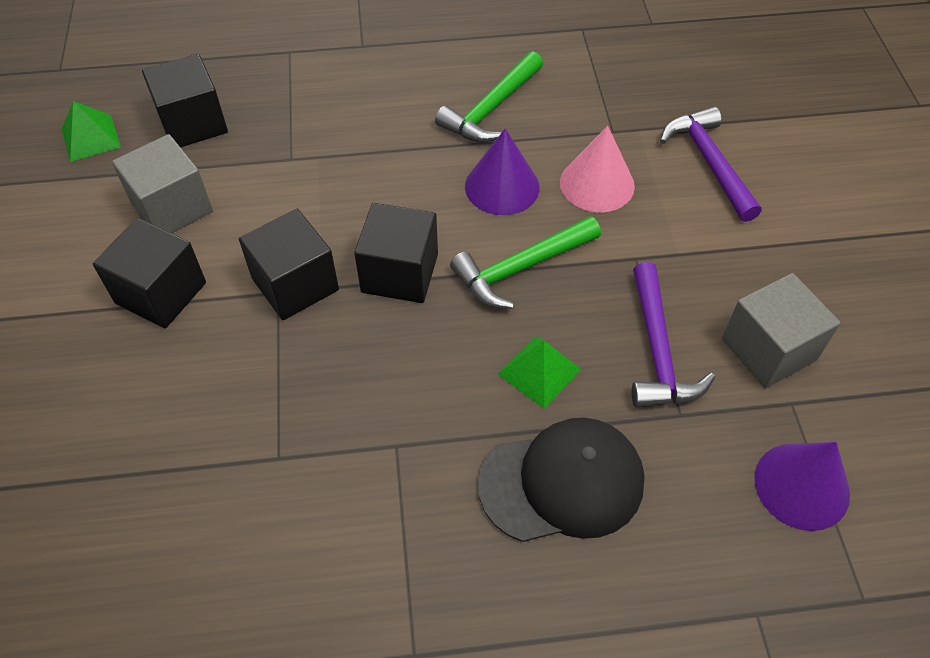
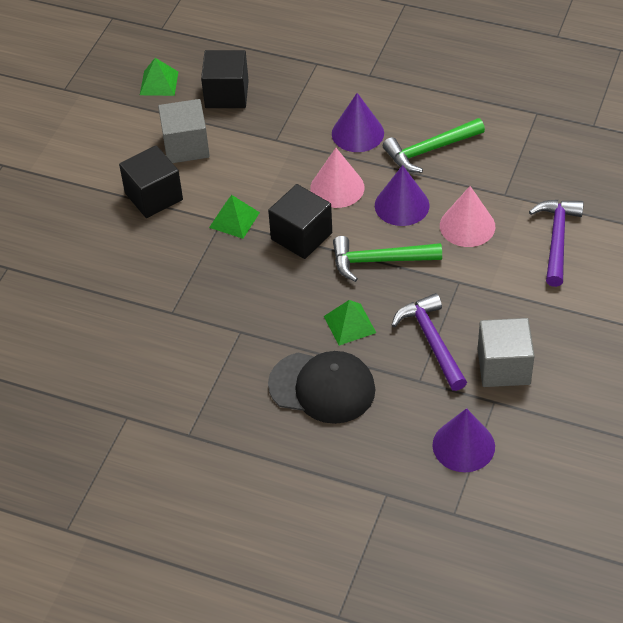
camera: 30 degrees right, 5 degrees down
(295, 284) = (234, 220): black cube -> green pyramid
(391, 117) = (357, 133): none -> purple cone
(407, 192) = (337, 187): none -> pink cone
(658, 351) = (431, 341): purple hammer -> purple hammer turned 135 degrees clockwise

